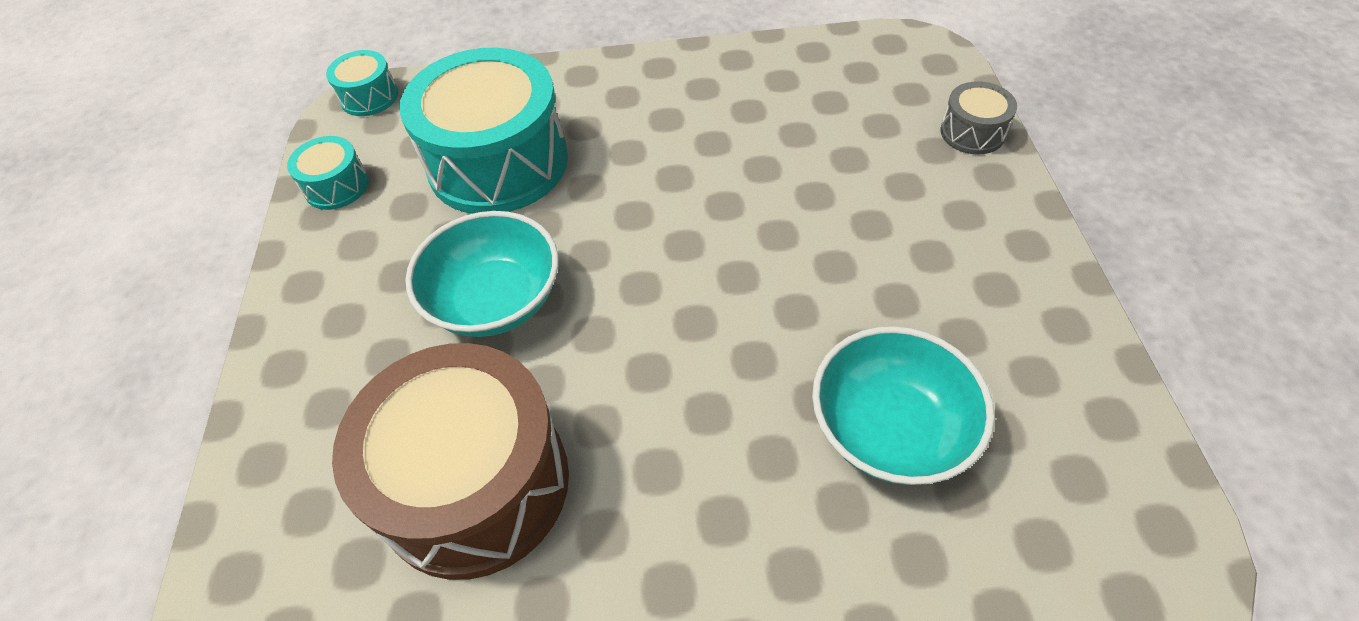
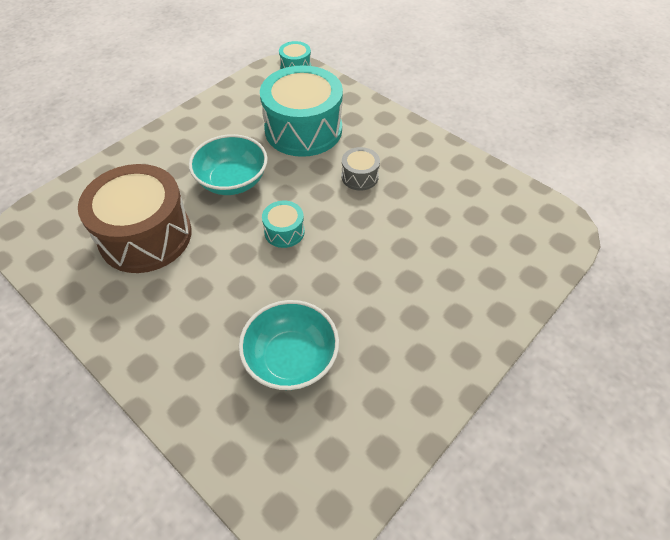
camera: 45 degrees right, 0 degrees up
(336, 186) = (240, 94): turquoise drum -> turquoise drum (284, 232)
(972, 132) = (523, 286): grey drum -> grey drum (360, 177)

